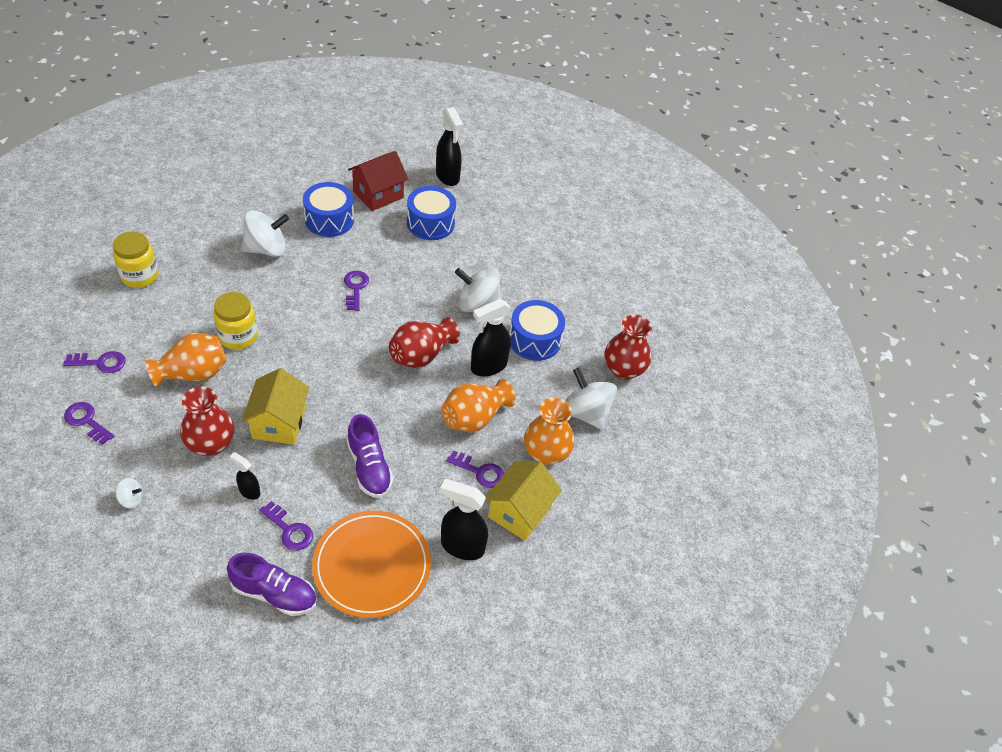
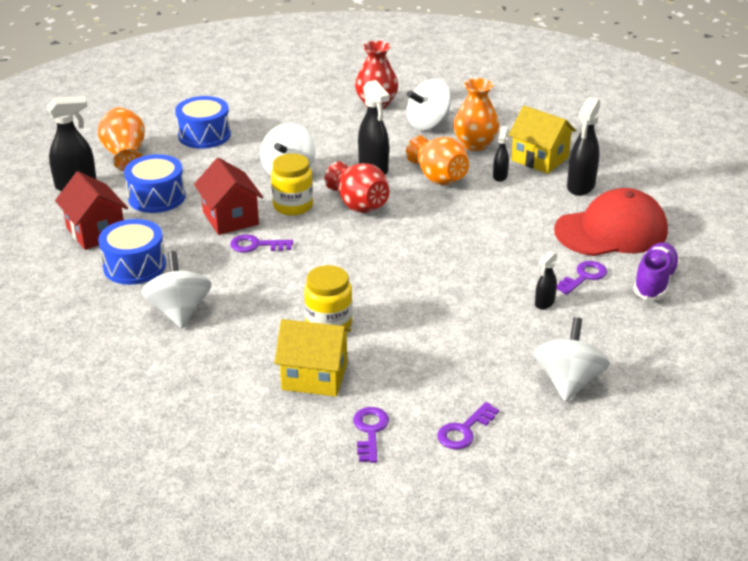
camera: 80 degrees left, 15 degrees down
(132, 499) = (568, 381): white spinning top -> white spinning top, size x2.15
(140, 276) = (214, 414): yellow jar -> yellow jar (293, 206)
(193, 374) = (387, 354): orange vase -> orange vase (125, 155)
(211, 444) = (487, 332): red vase -> none
(279, 423) = (454, 289): yellow house -> yellow house (314, 376)
(369, 467) = (504, 233): purple shoe -> none
(372, 565) = (611, 231): orange plate -> red cap
(398, 270) = (230, 218): none -> red house
(480, 472) = (500, 176): purple key -> black spray bottle
(534, 340) = (339, 143): blue drum -> blue drum (204, 135)

